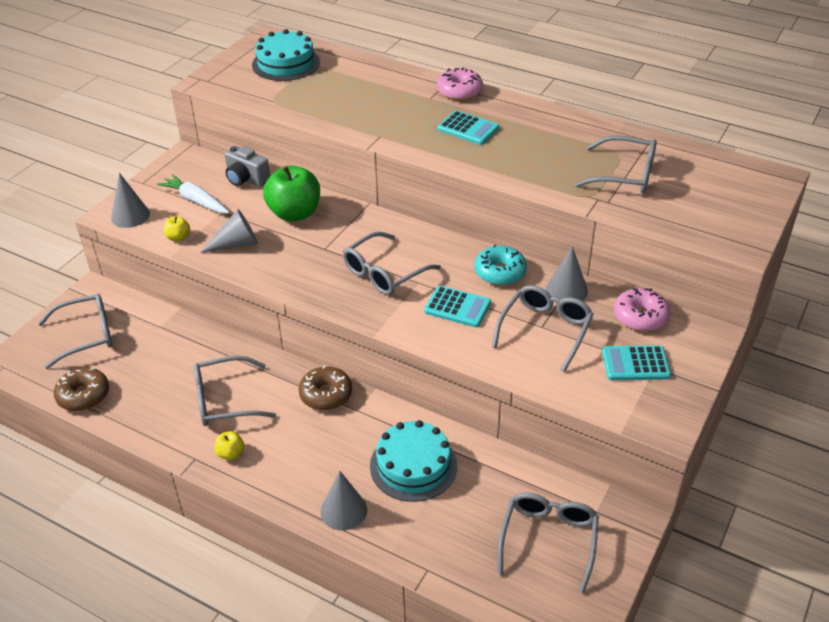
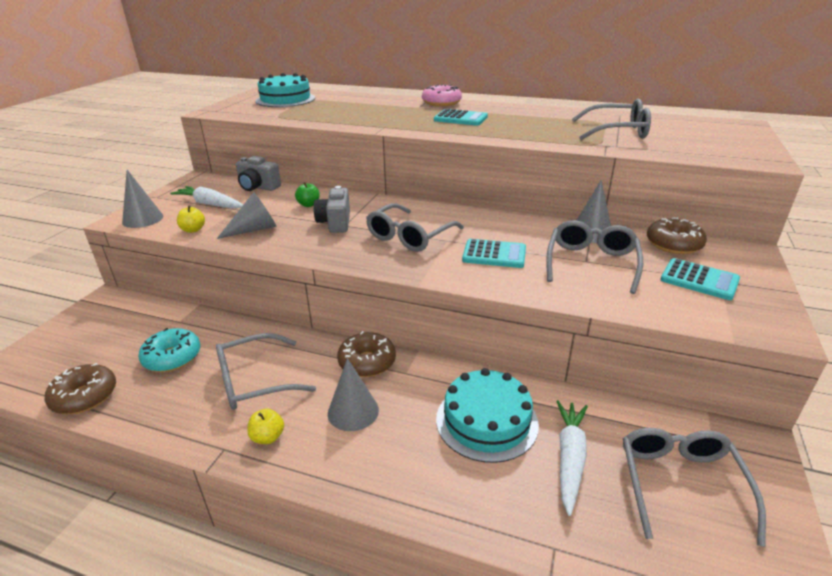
camera: 10 degrees left, 10 degrees down
(86, 335) = (94, 338): grey glasses -> none
(294, 213) = (309, 205): green apple -> green apple, size x0.45
(316, 244) = (335, 223): none -> grey camera
(343, 510) = (421, 485): grey cone -> grey cone (353, 411)
(469, 506) = (569, 458): none -> white carrot
(500, 272) = (521, 226): turquoise donut -> turquoise donut (172, 357)
(635, 364) = (699, 280): turquoise calculator -> turquoise calculator turned 135 degrees counterclockwise
(640, 317) = (673, 244): pink donut -> brown donut

